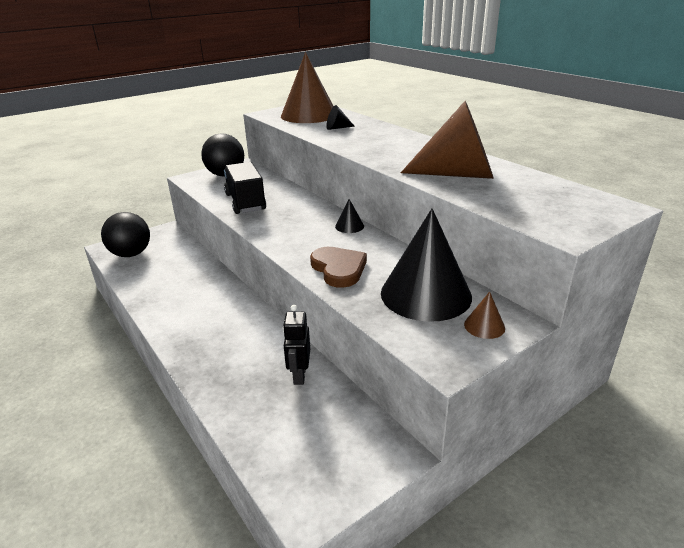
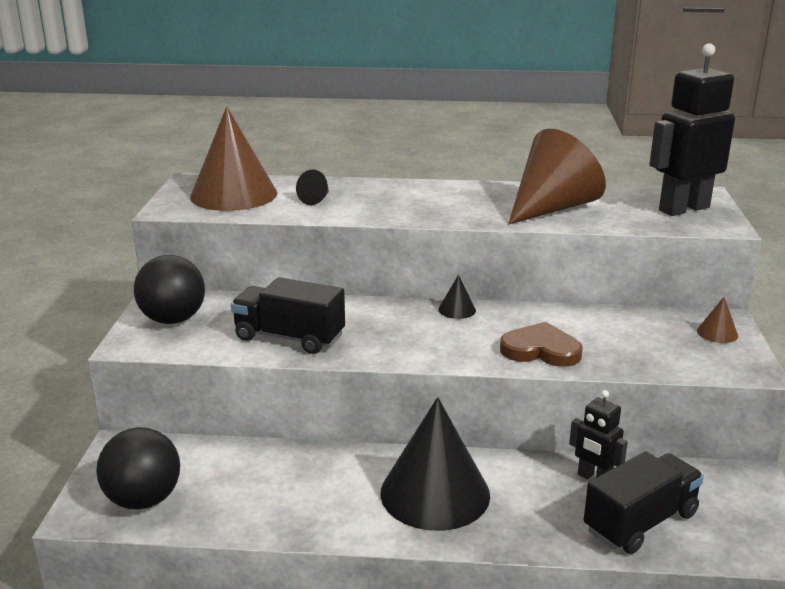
camera: 50 degrees left, 5 degrees down
(269, 416) = (640, 522): none -> black truck
(425, 294) = (640, 332): black cone -> black cone (435, 493)
(565, 210) = (683, 209): none -> black robot

